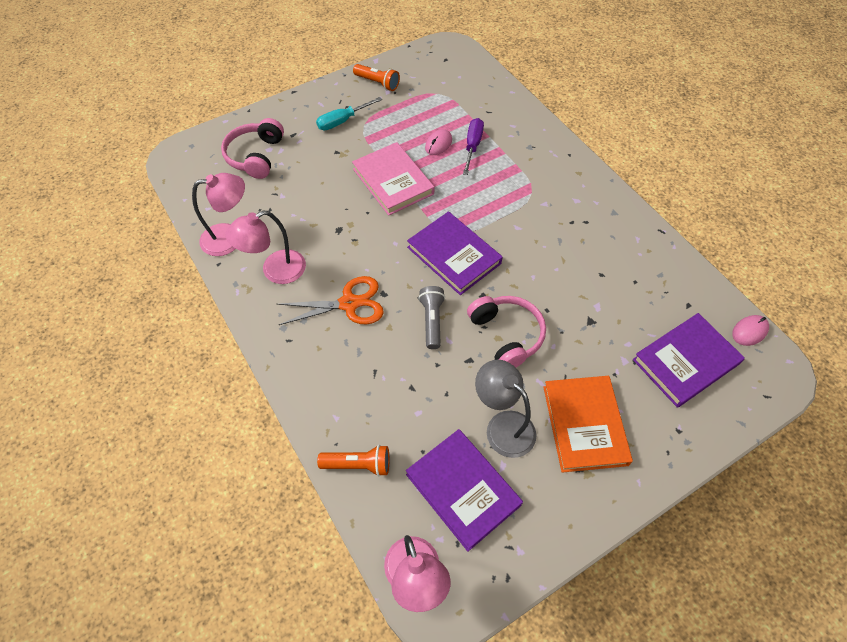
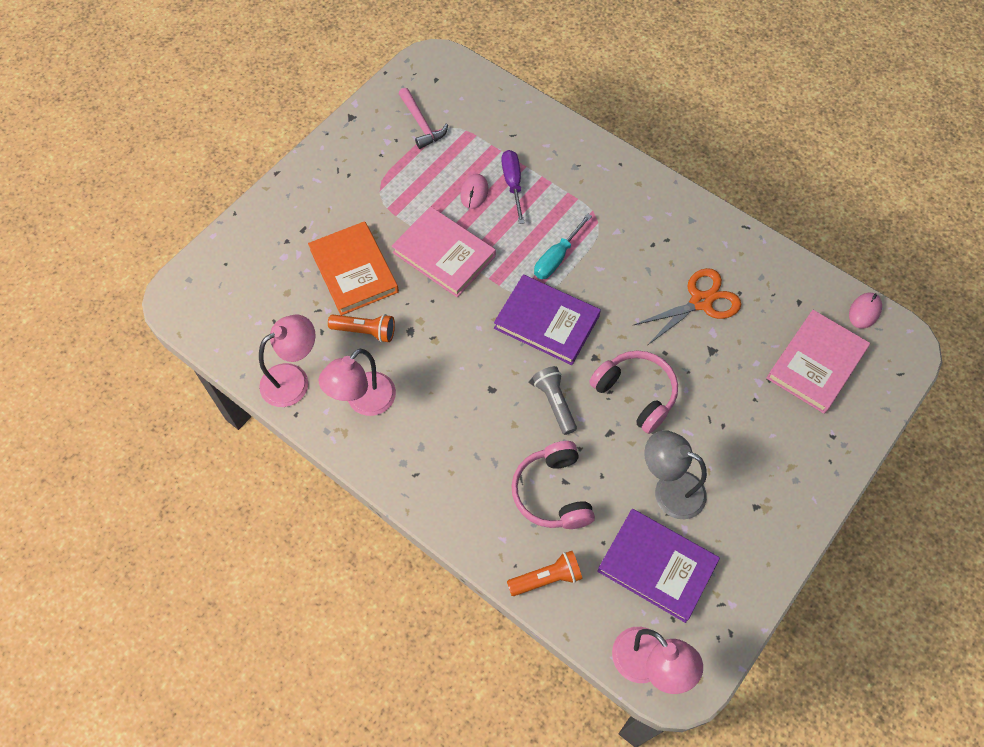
camera: 20 degrees left, 5 degrees up
(255, 156) = (272, 270): pink headphones -> pink headphones (552, 493)
(342, 121) = (352, 195): turquoise screwdriver -> turquoise screwdriver (557, 258)
(349, 303) = (460, 413): orange scissors -> orange scissors (701, 302)
(377, 83) = (371, 133): orange flashlight -> orange flashlight (365, 331)
(420, 86) = (421, 124): none -> pink hammer
(584, 425) = (745, 461): orange book -> orange book (354, 271)
(685, 361) = (816, 363): purple book -> pink book

